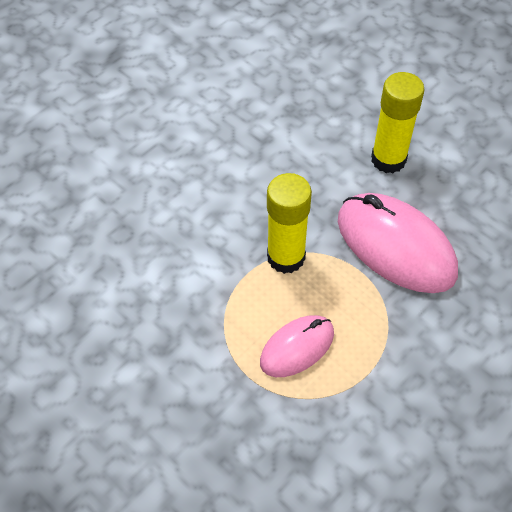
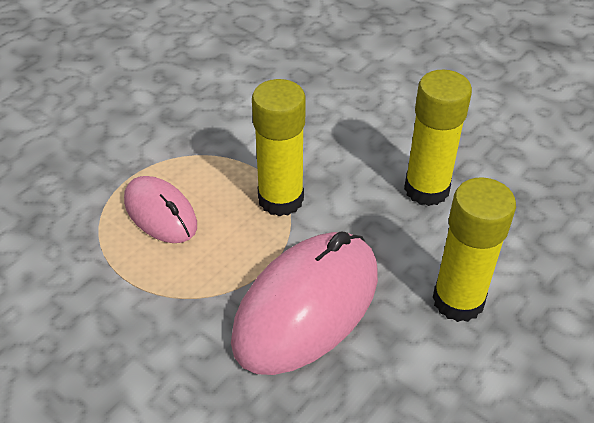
camera: 85 degrees right, 10 degrees down
(281, 161) = (426, 189): none -> yellow glue stick

